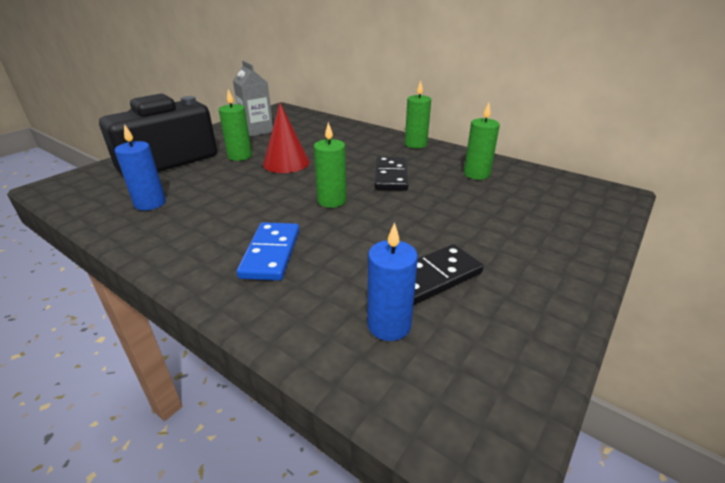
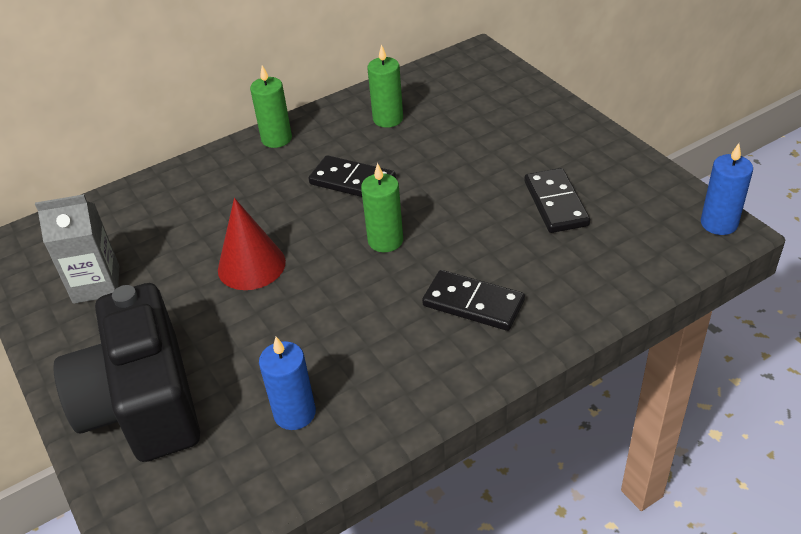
camera: 65 degrees left, 10 degrees up
(240, 156) = (192, 312): green candle -> none
(271, 253) = (473, 303): blue domino -> black domino
(389, 325) = (607, 244): blue candle -> blue candle (719, 223)

